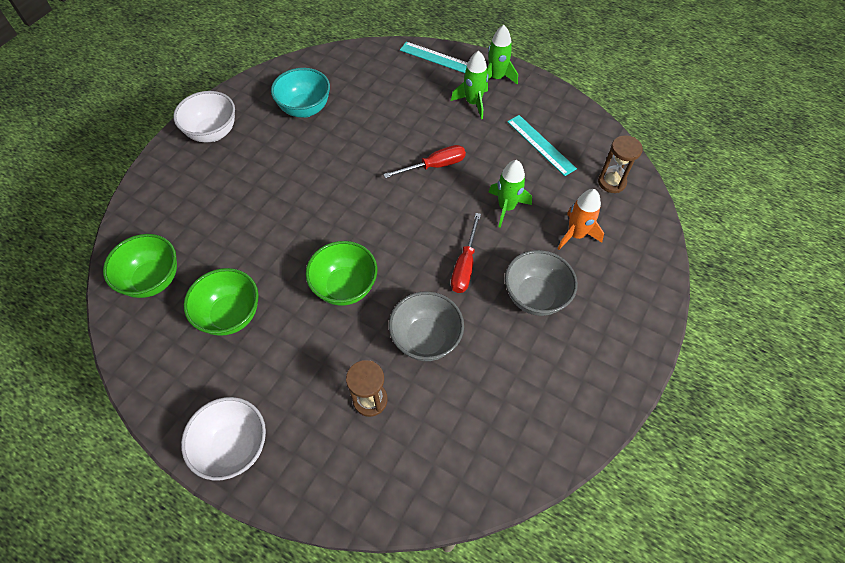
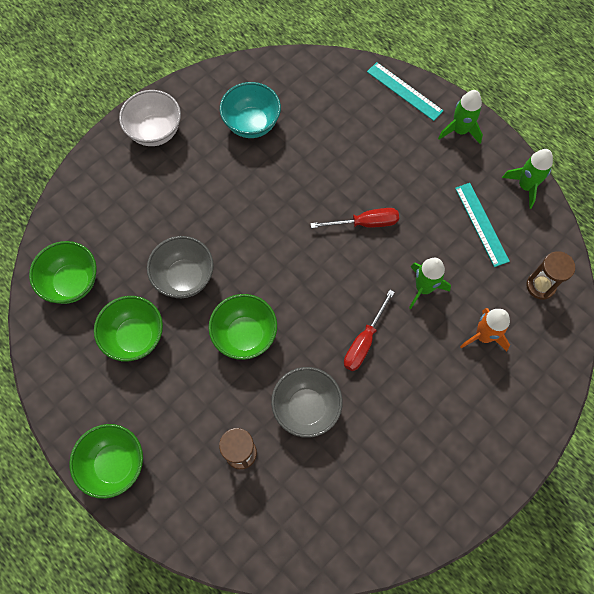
camera: 15 degrees right, 10 degrees up
(234, 447) = (114, 464): white bowl -> green bowl
(473, 103) = (426, 156): green rocket -> green rocket (525, 186)
(535, 297) = (422, 392): grey bowl -> grey bowl (184, 277)

